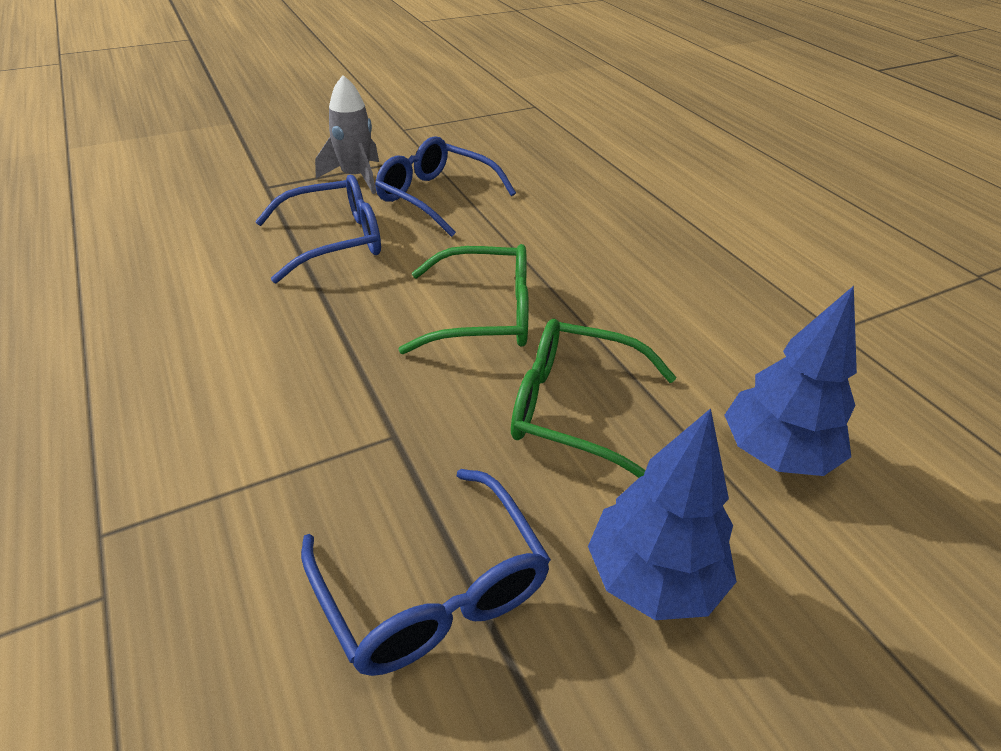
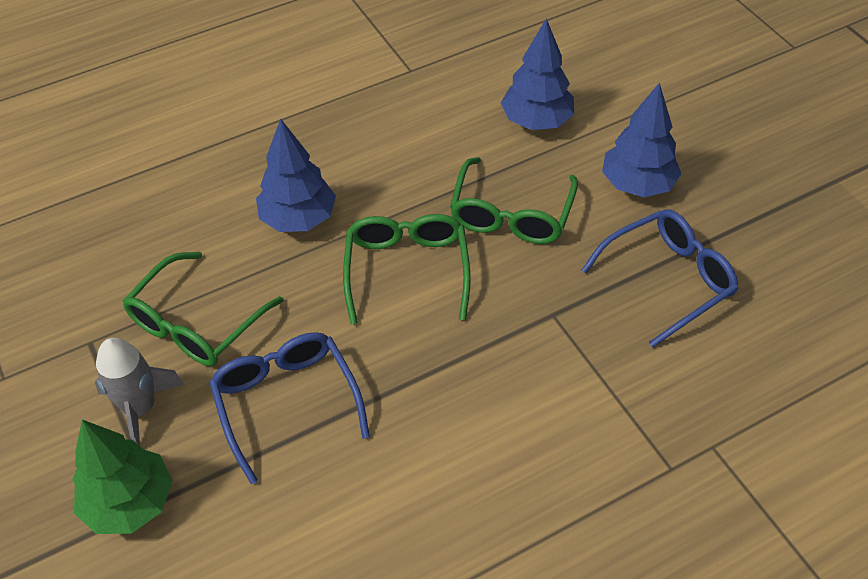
camera: 90 degrees left, 10 degrees up
(271, 177) = (130, 503): none -> green tree
(436, 197) = (196, 323): blue glasses -> green glasses
(561, 246) = (298, 219): none -> blue tree

